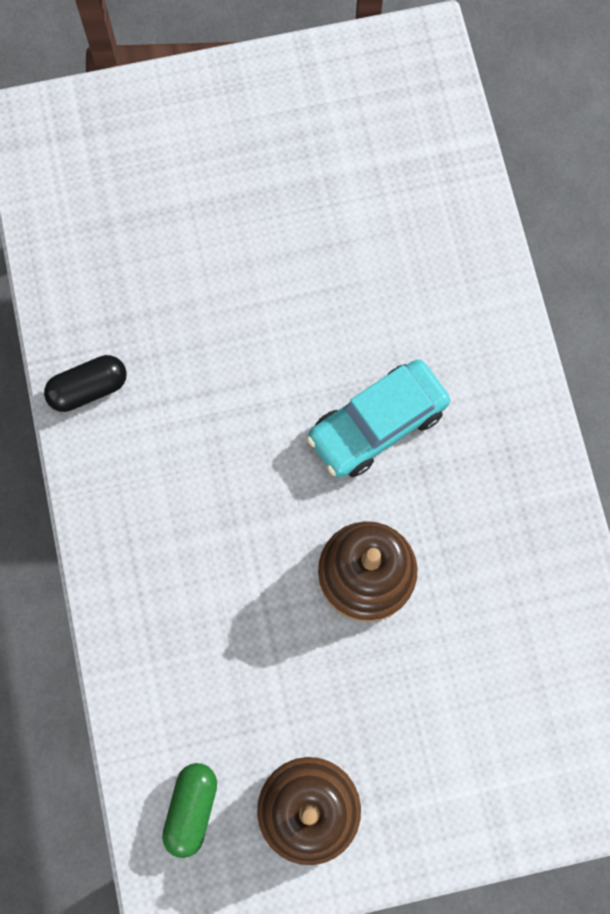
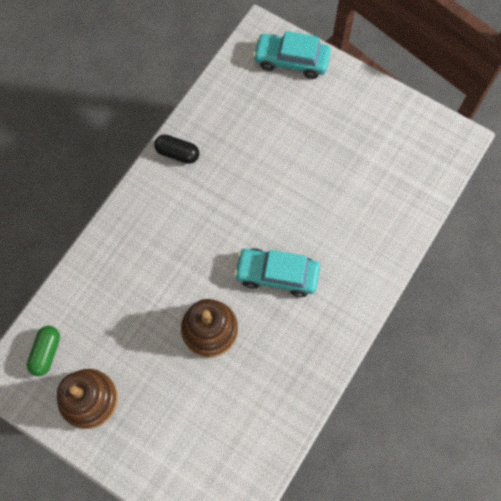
camera: 45 degrees right, 5 degrees down
(110, 129) = (291, 61): none -> turquoise car
(192, 809) = (46, 352): green capsule -> green capsule turned 45 degrees counterclockwise

